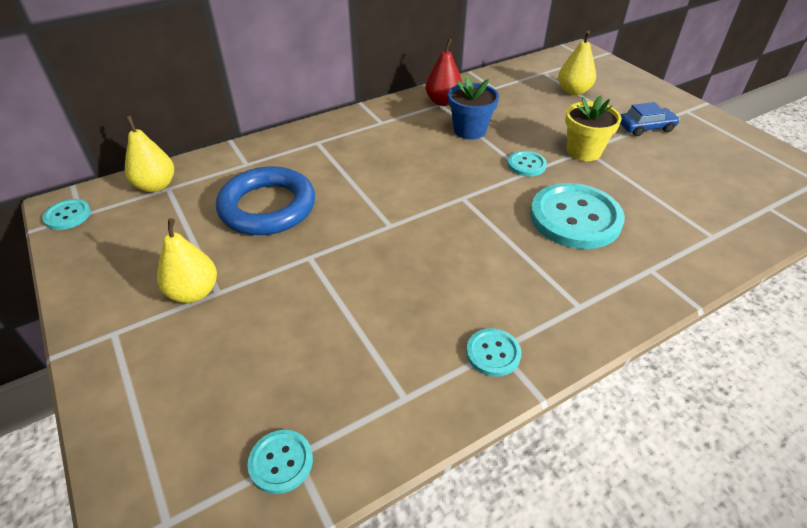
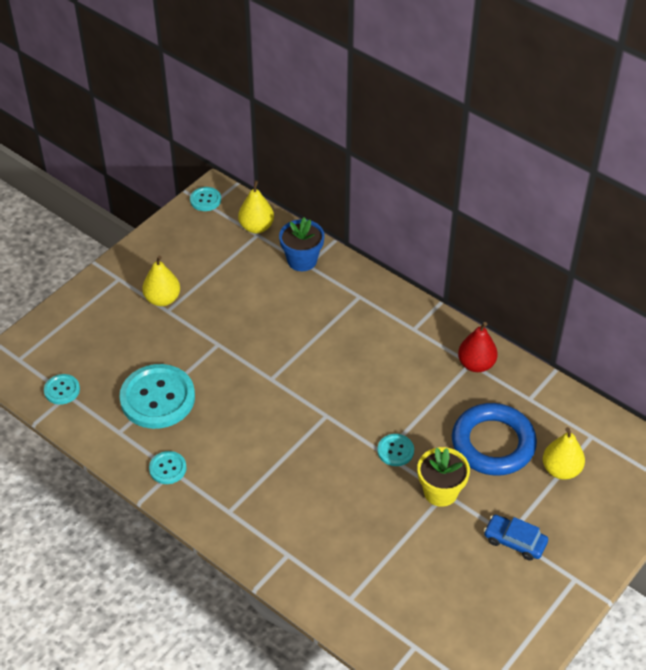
camera: 70 degrees right, 5 degrees up
(267, 207) = (260, 300): blue ring -> blue ring (493, 443)
(470, 130) = (433, 397): blue flower pot -> blue flower pot (302, 260)
(575, 218) = (332, 497): turquoise button -> turquoise button (157, 398)
(645, 127) = (514, 541): blue car -> blue car turned 150 degrees clockwise

